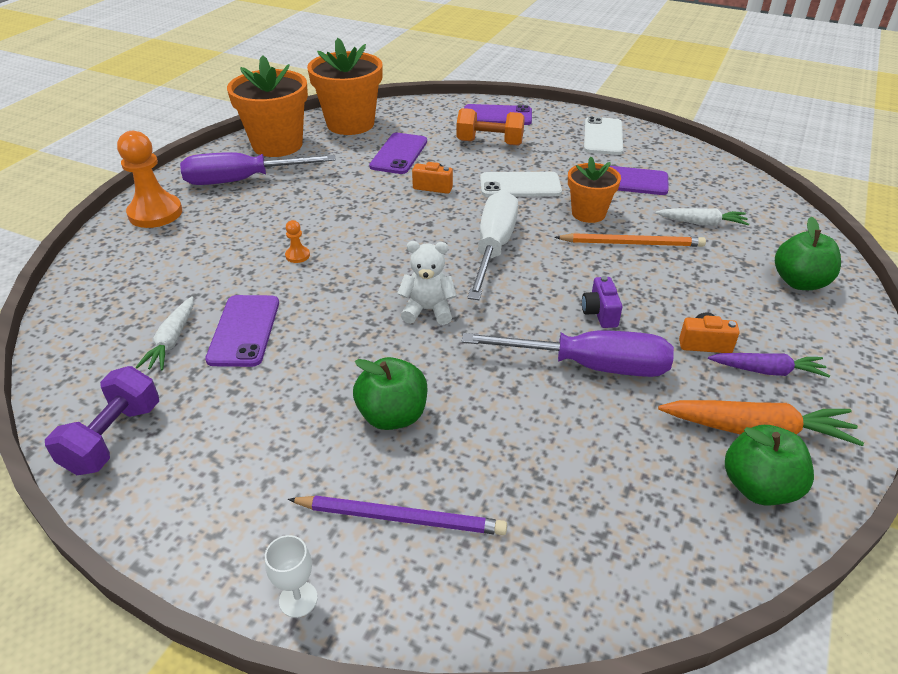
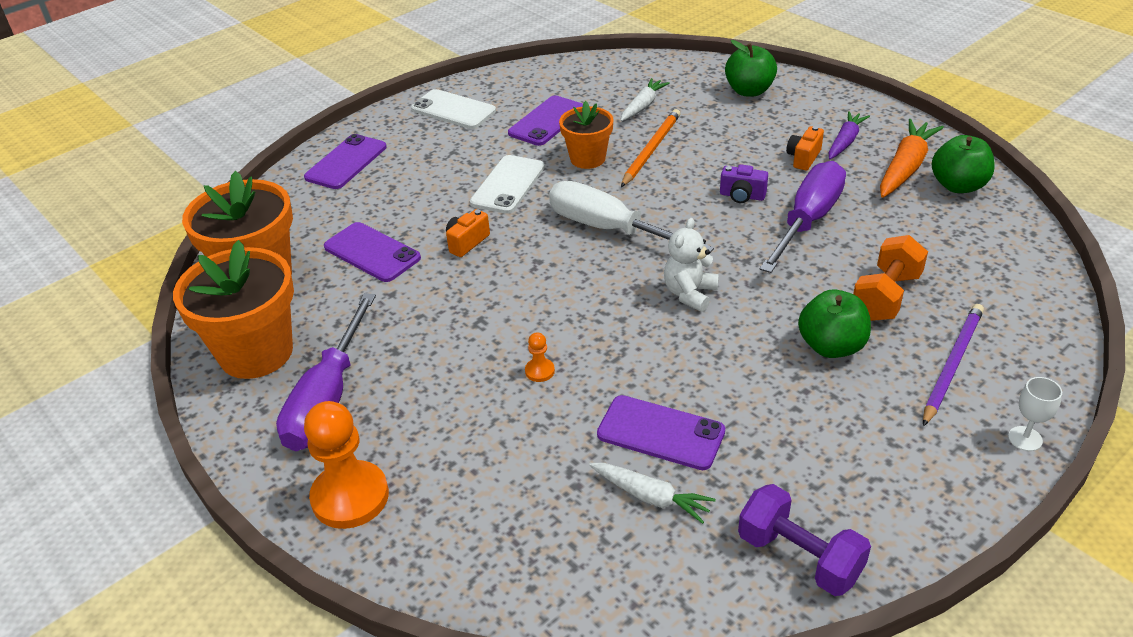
camera: 65 degrees left, 0 degrees up
(489, 143) = (403, 182): orange dumbbell -> orange dumbbell (885, 296)

